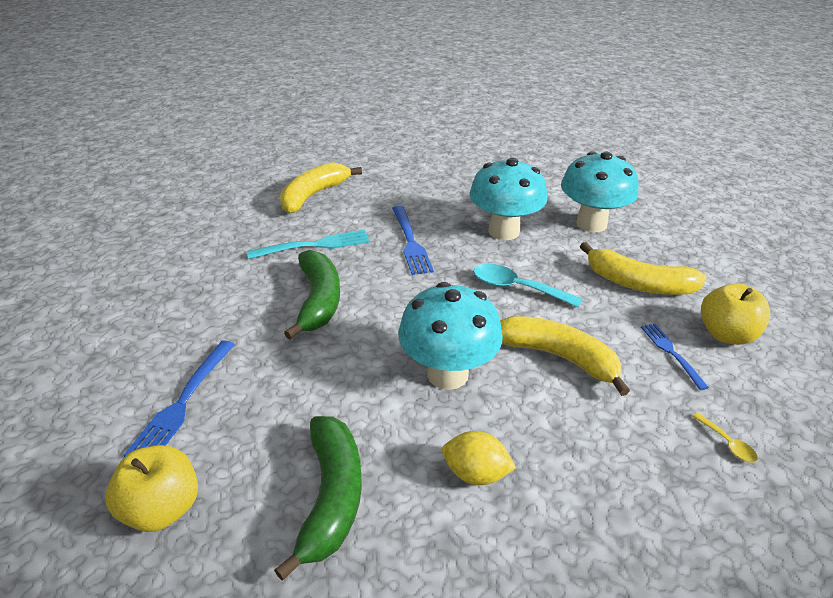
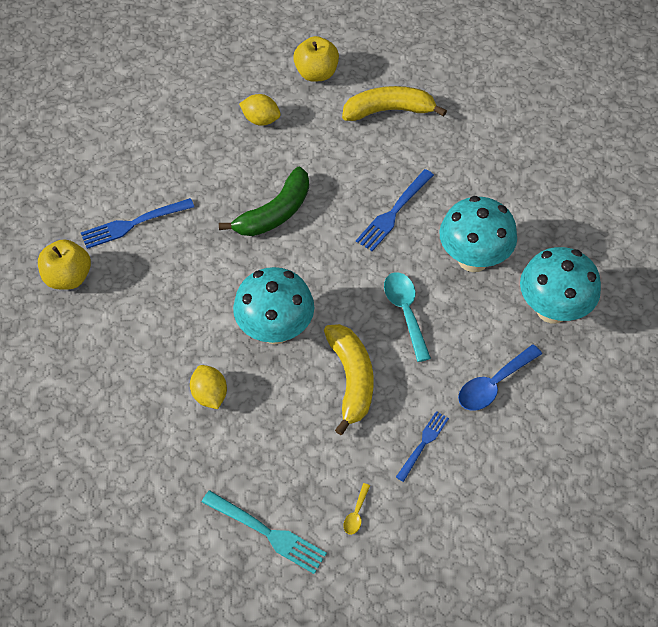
camera: 50 degrees right, 20 degrees up
(213, 254) = (261, 120): none -> yellow lemon
(314, 245) = (329, 162): turquoise fork -> turquoise fork (267, 533)
(331, 497) = (136, 340): green banana -> none
(638, 283) = (493, 384): yellow banana -> blue spoon
(726, 334) = (482, 469): yellow apple -> yellow apple (316, 73)

